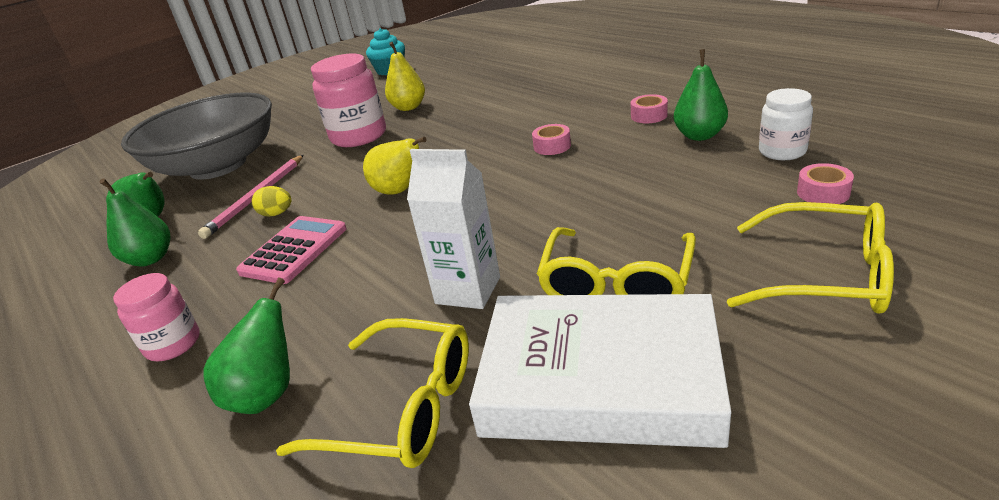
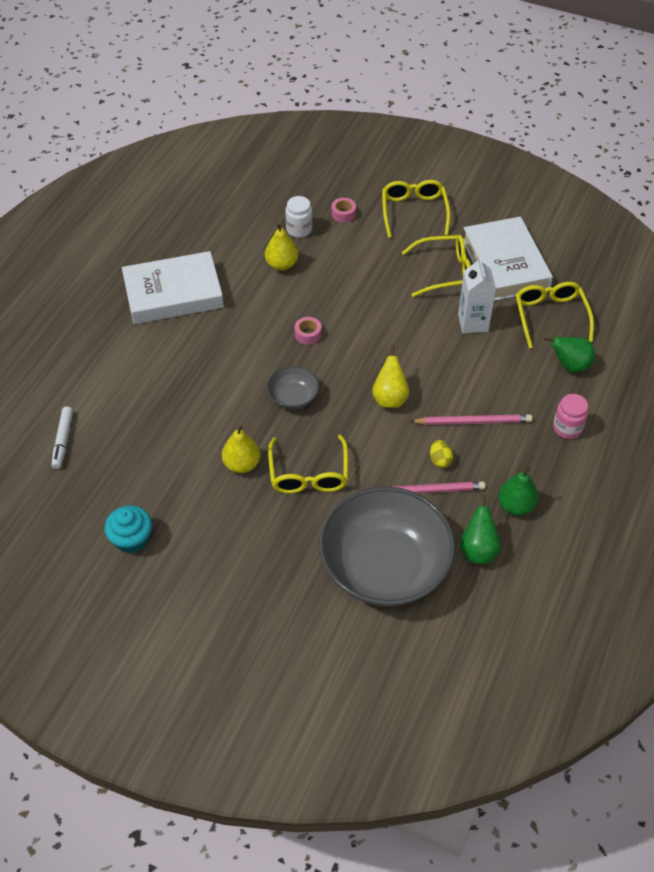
camera: 120 degrees left, 20 degrees up
(294, 250) = (473, 422): pink calculator -> pink pencil
(359, 136) = (309, 474): pink jar -> yellow glasses
(462, 133) = (293, 397): none -> grey bowl
(510, 46) = (63, 440): none -> white marker
(649, 116) = (251, 294): pink tape -> none
(672, 77) = (173, 293): none -> white book
(699, 136) = (281, 264): green pear -> yellow pear

